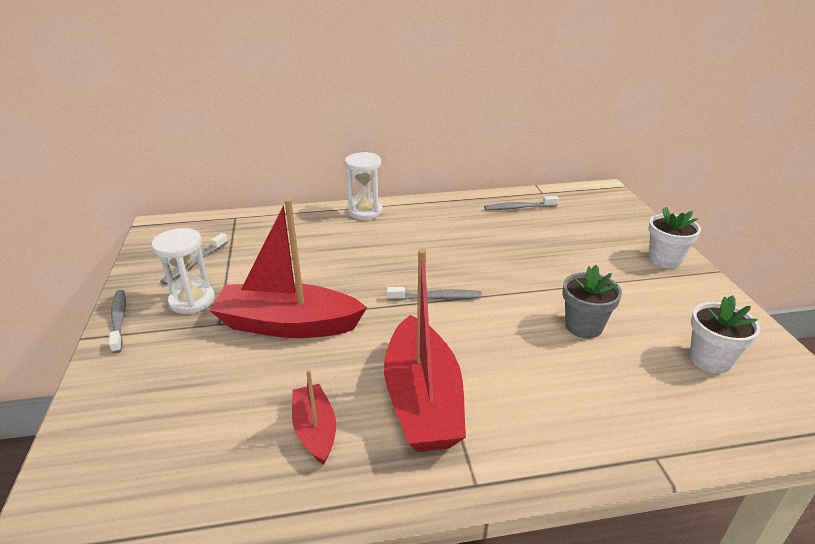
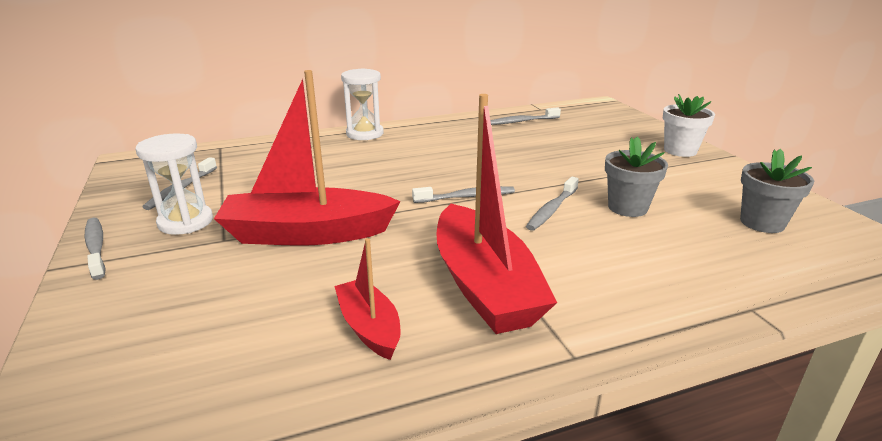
camera: 10 degrees left, 5 degrees down
(510, 321) = (552, 209): none -> grey toothbrush
(710, 360) = (762, 223): white flower pot -> grey flower pot

